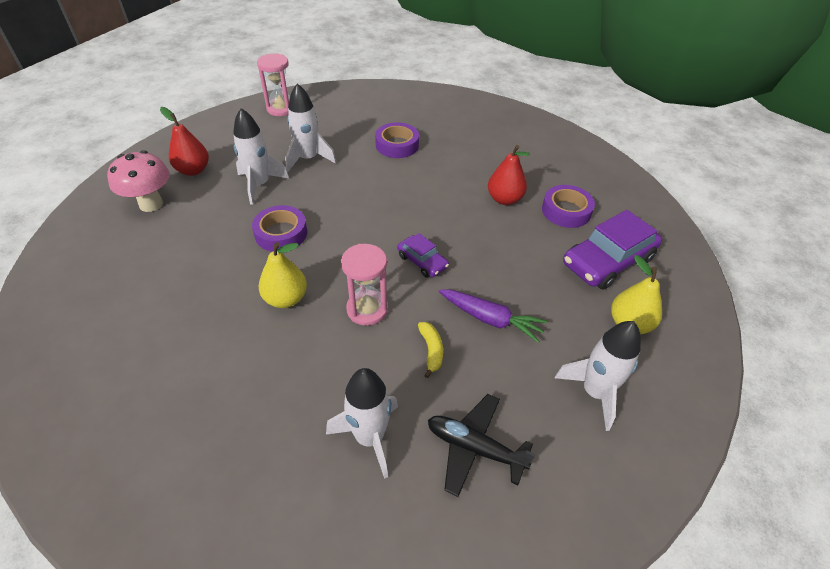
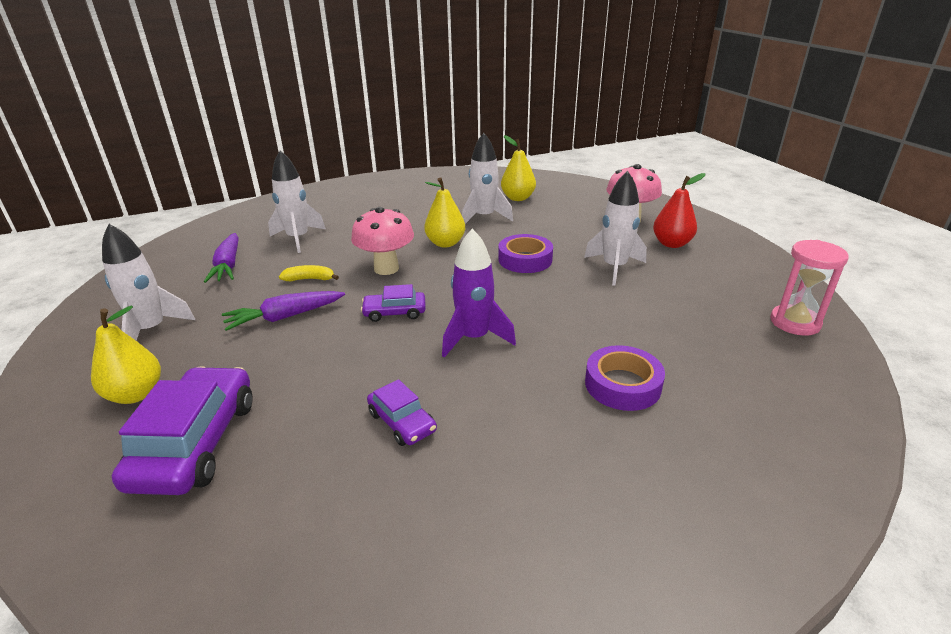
camera: 130 degrees right, 15 degrees down
(123, 303) = (518, 198): none -> yellow pear
(308, 159) = (642, 306): white rocket -> white rocket (484, 217)
(367, 309) = (386, 268): pink hourglass -> pink mushroom
(411, 209) = (474, 338): none -> purple rocket
(431, 350) = (309, 279): yellow banana -> yellow banana turned 150 degrees clockwise
(474, 448) = (228, 265): black plane -> purple carrot
(504, 199) = (402, 422): red pear -> purple car
(566, 211) = (305, 470): purple tape -> none

